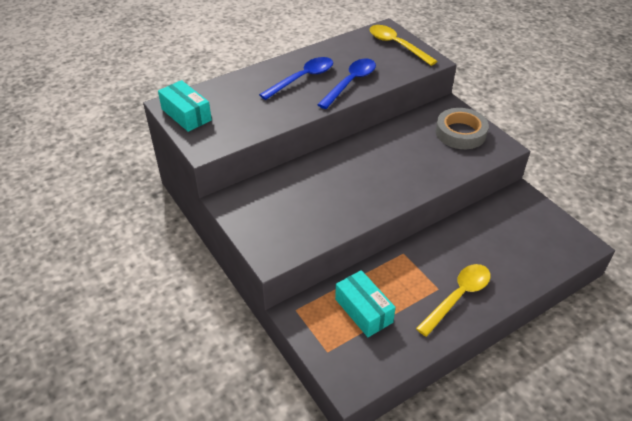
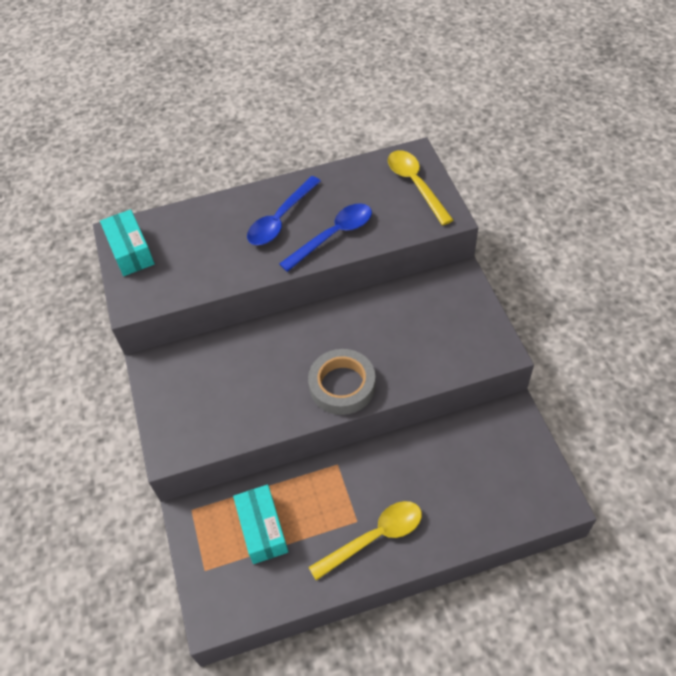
camera: 20 degrees right, 10 degrees up
(303, 78) = (280, 219): blue spoon -> blue spoon turned 150 degrees clockwise
(460, 133) = (457, 321): grey tape -> grey tape (342, 385)

